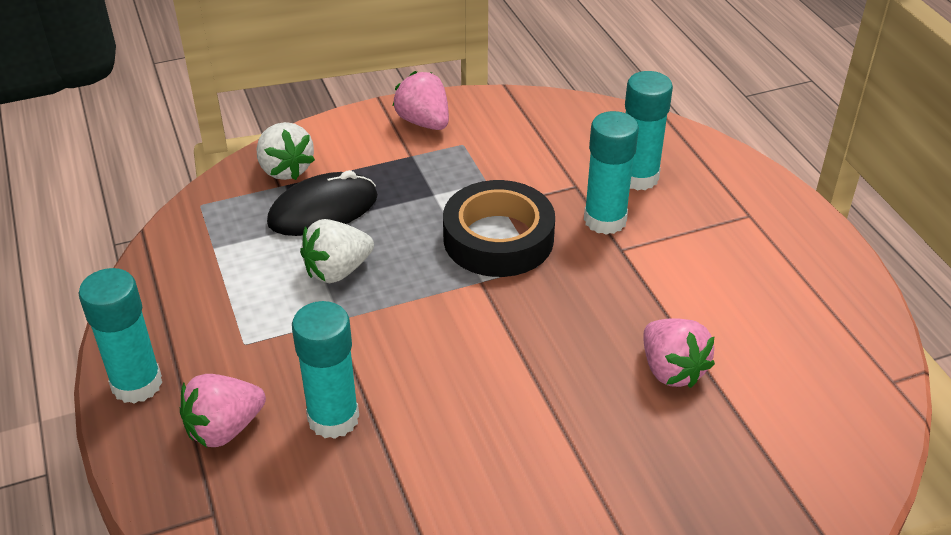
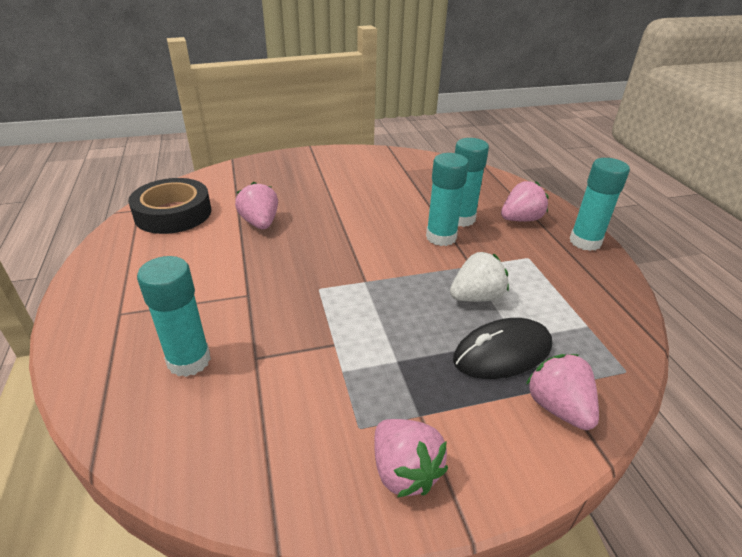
camera: 175 degrees left, 5 degrees down
(285, 169) = (558, 407): white strawberry -> pink strawberry
(498, 238) = (344, 311): black tape -> black tape (173, 213)
(605, 220) = (247, 319): turquoise glue stick -> turquoise glue stick (441, 237)

